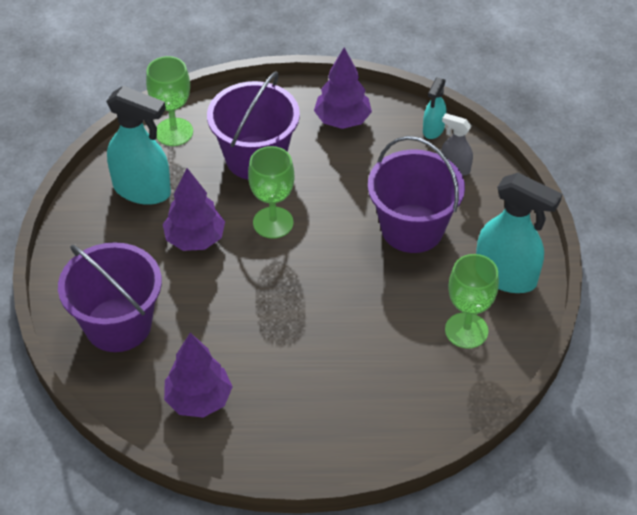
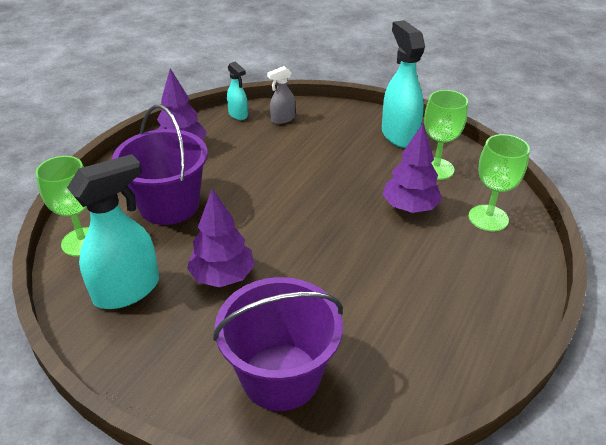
camera: 60 degrees left, 10 degrees down
(199, 399) = (416, 347): purple tree -> purple tree (409, 207)
(273, 222) = (249, 222): green goblet -> green goblet (488, 218)
(412, 228) = (321, 157): purple bucket -> none
(506, 276) = (399, 135): turquoise spray bottle -> turquoise spray bottle turned 75 degrees counterclockwise

